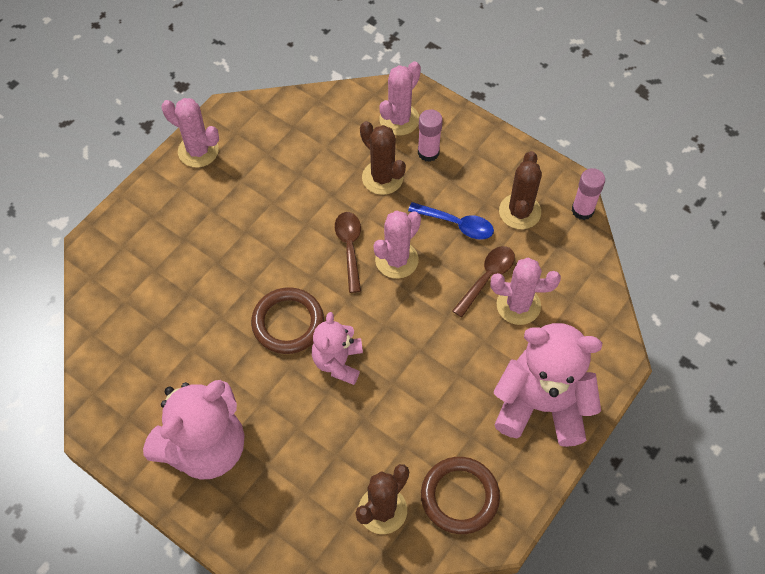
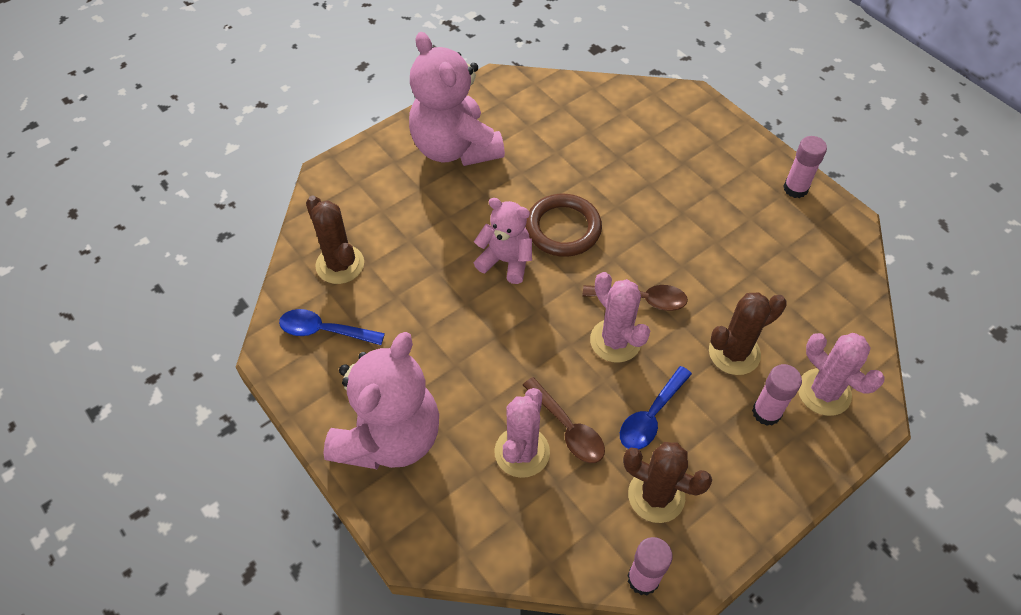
camera: 105 degrees right, 5 degrees down
(198, 151) = (795, 188): pink cactus -> pink glue stick
(459, 496) = (324, 331): brown ring -> blue spoon

